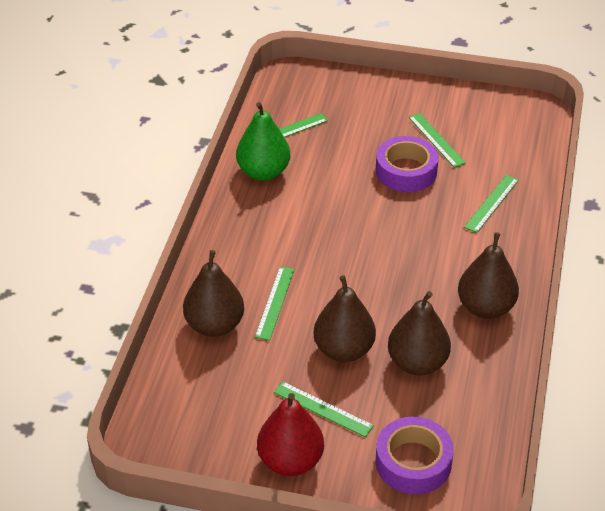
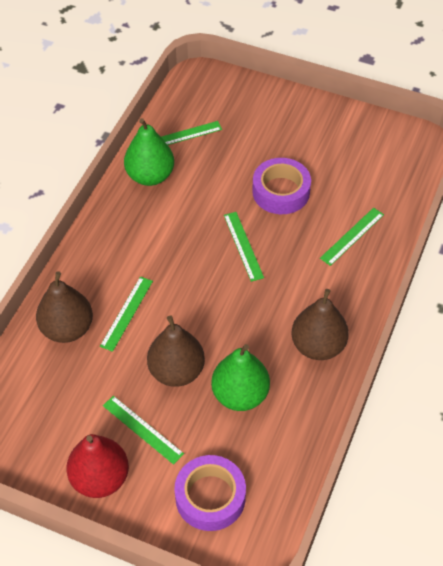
camera: 10 degrees right, 10 degrees up
(417, 363) = (240, 395): brown pear -> green pear
(436, 140) = (317, 162): green ruler -> green ruler (243, 246)

